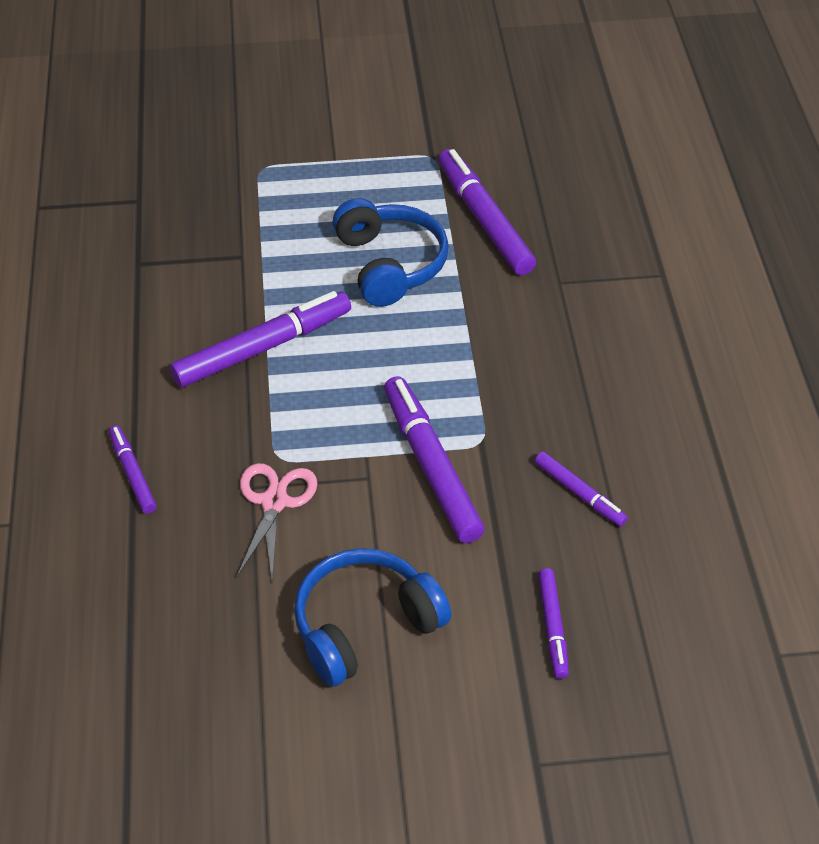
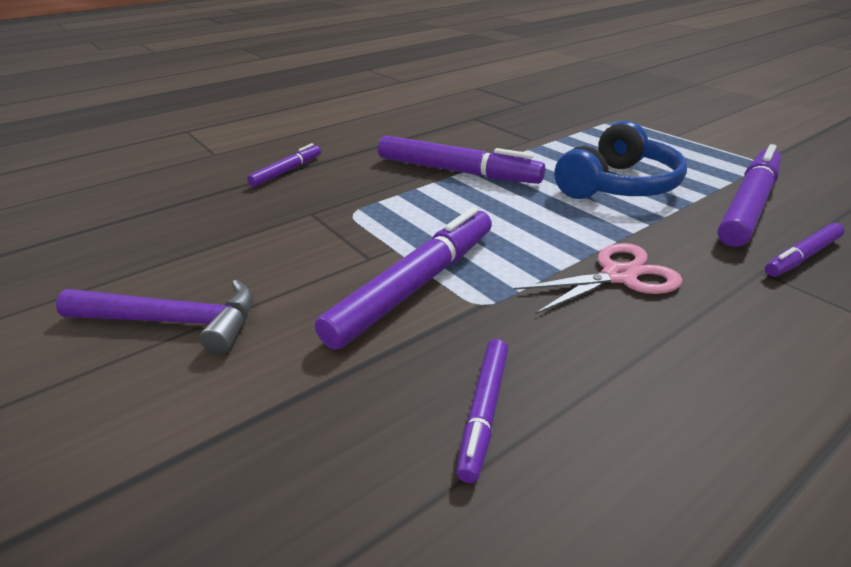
camera: 60 degrees right, 15 degrees down
(274, 502) = (301, 226): pink scissors -> pink scissors (619, 276)
(365, 626) = (173, 322): blue headphones -> purple hammer
(553, 627) = (229, 481): purple marker -> purple marker (802, 257)

